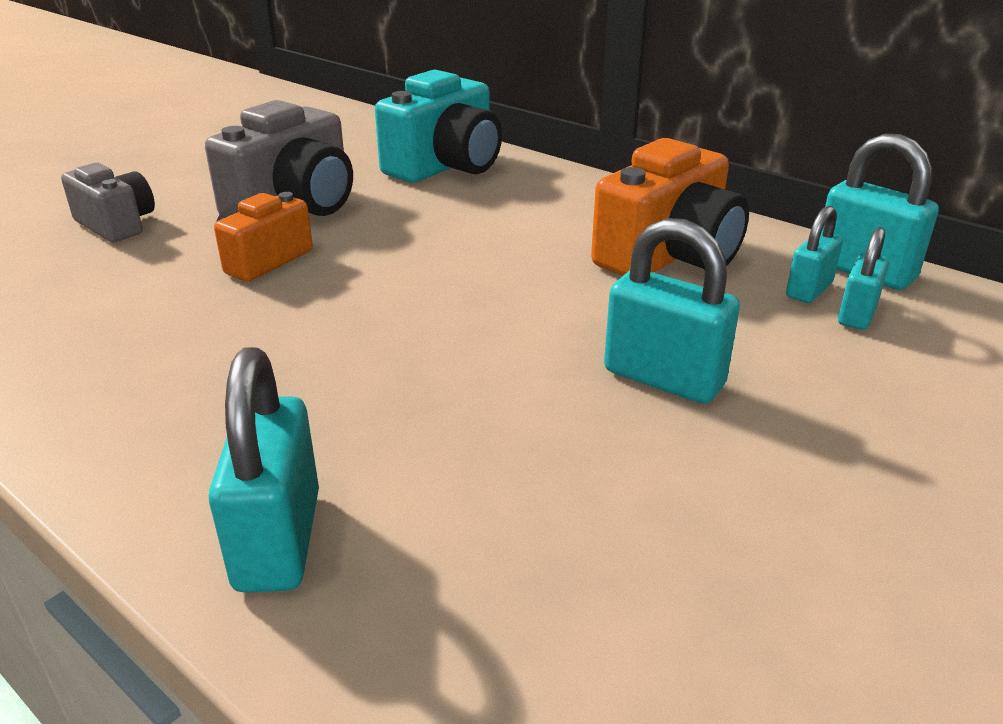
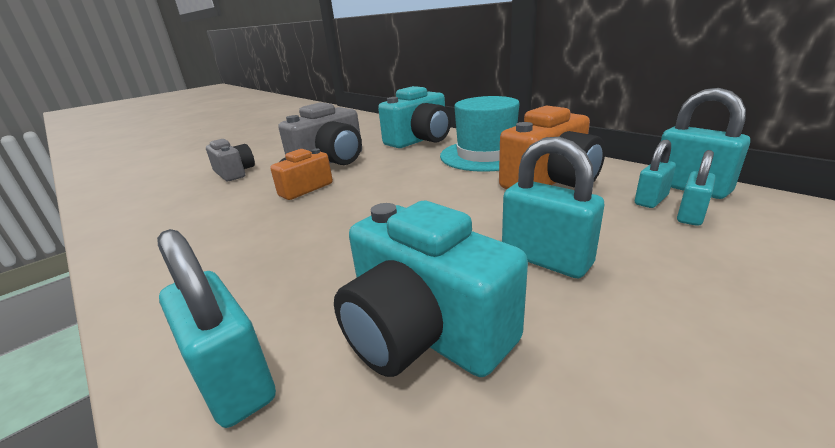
camera: 10 degrees right, 5 degrees down
(278, 540) = (233, 380): turquoise padlock -> turquoise padlock turned 45 degrees counterclockwise
(513, 474) = (424, 331): none -> turquoise camera
(564, 202) = (486, 155): none -> turquoise hat

